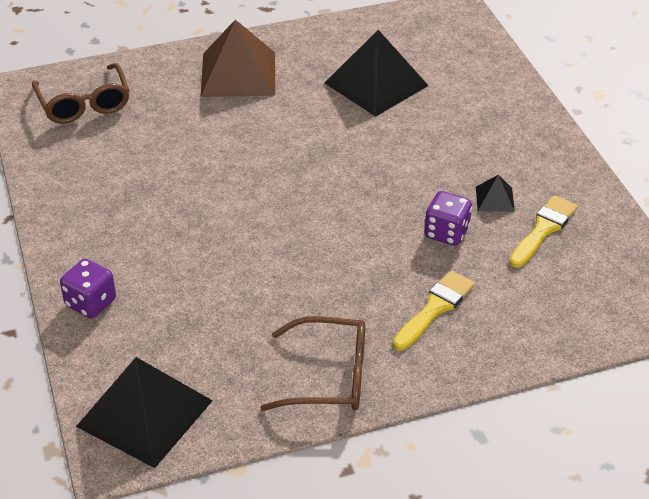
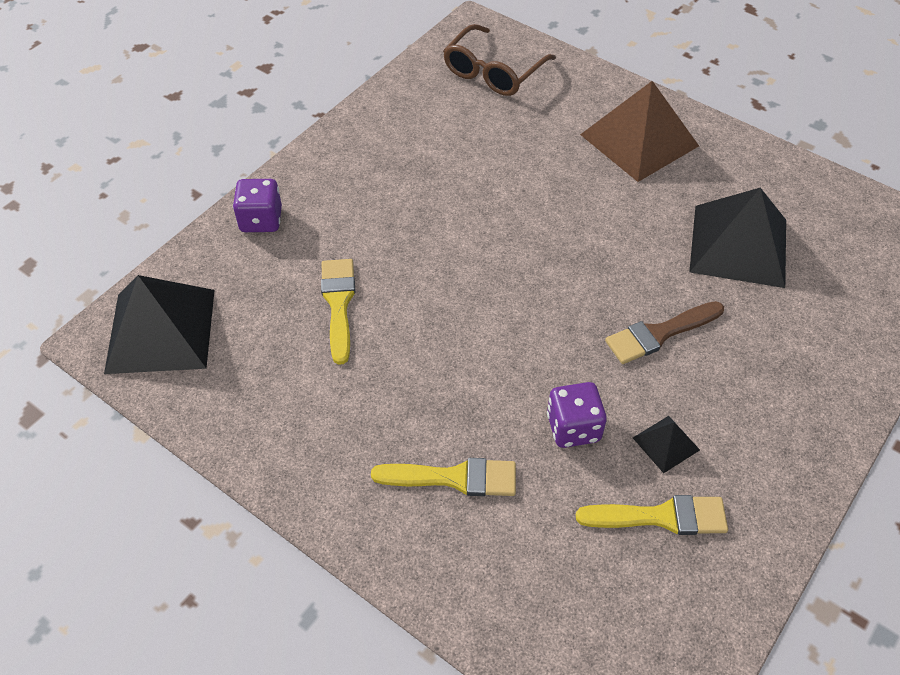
camera: 55 degrees right, 10 degrees up
(226, 296) = (339, 304): none -> yellow brush
(330, 376) = (296, 441): brown glasses -> none
(411, 156) = (659, 334): none -> brown brush

